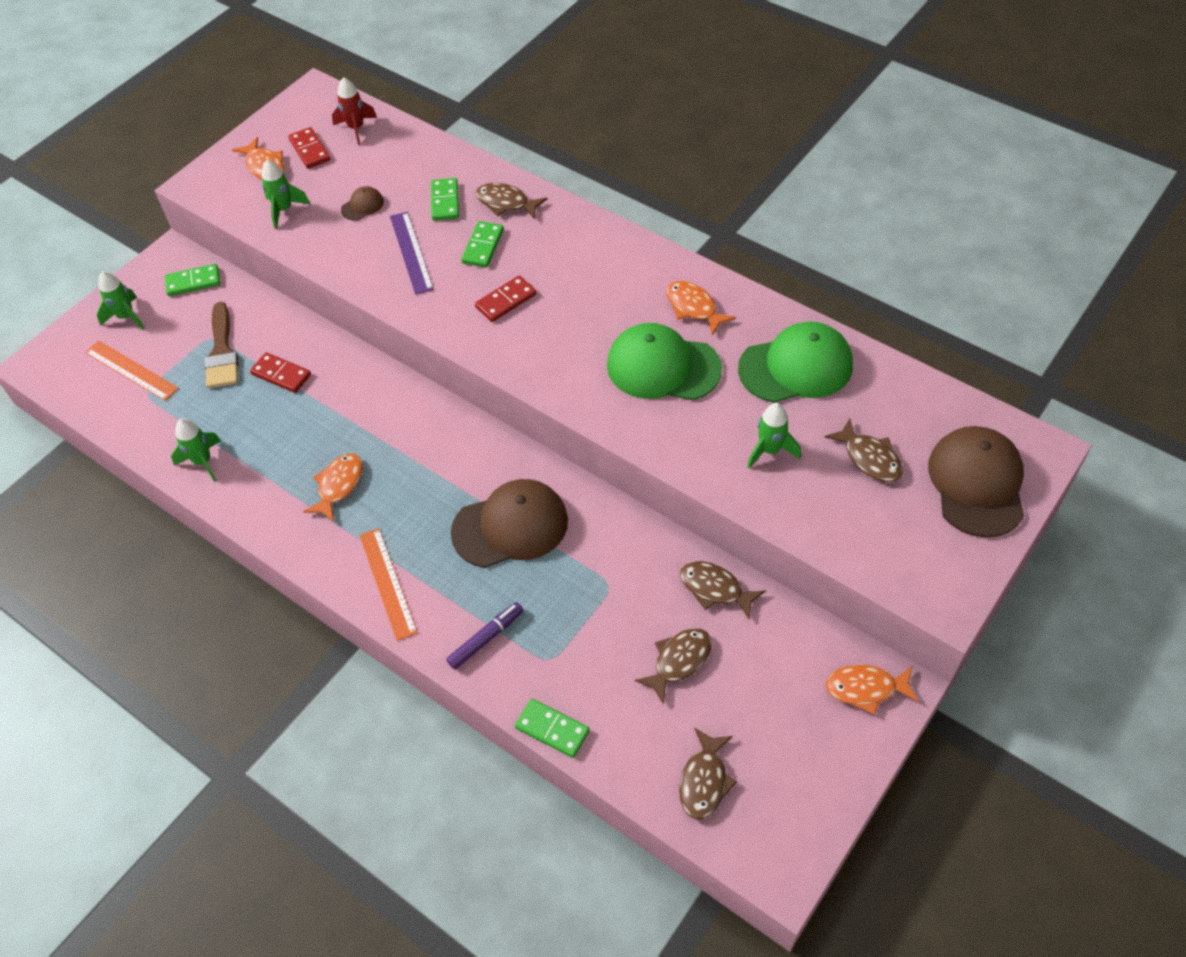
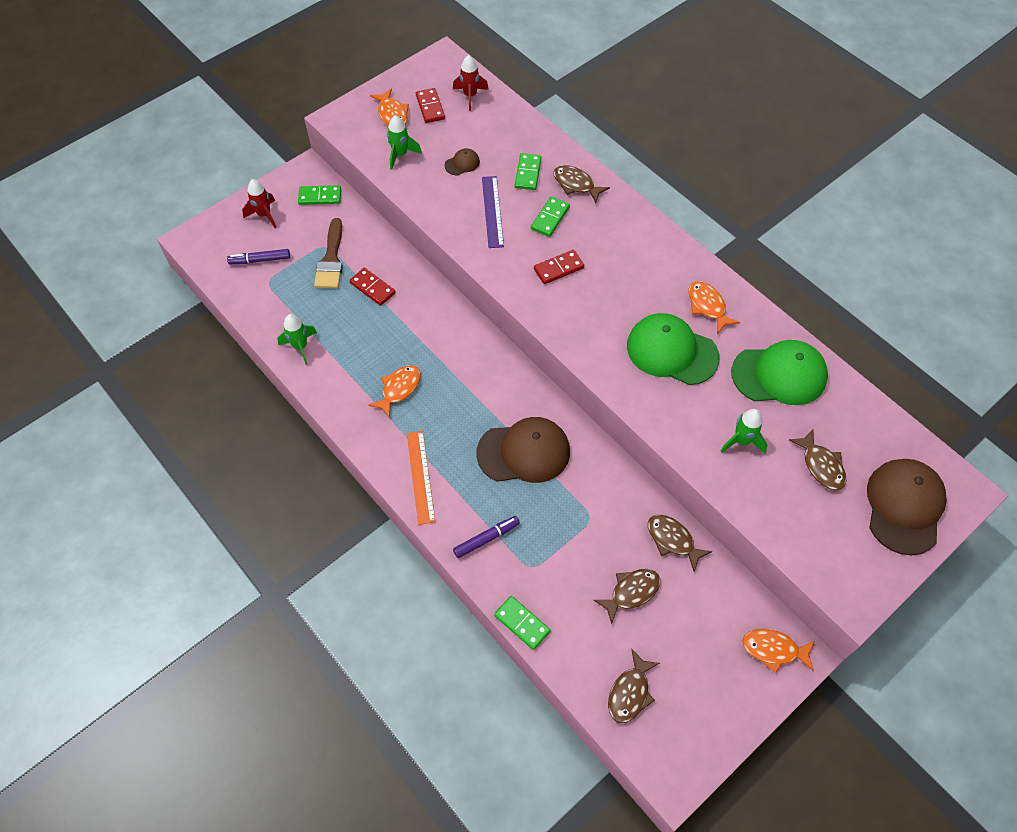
camera: 10 degrees right, 5 degrees up
(126, 317) = (264, 215): green rocket -> red rocket
(131, 370) = (260, 260): orange ruler -> purple marker

